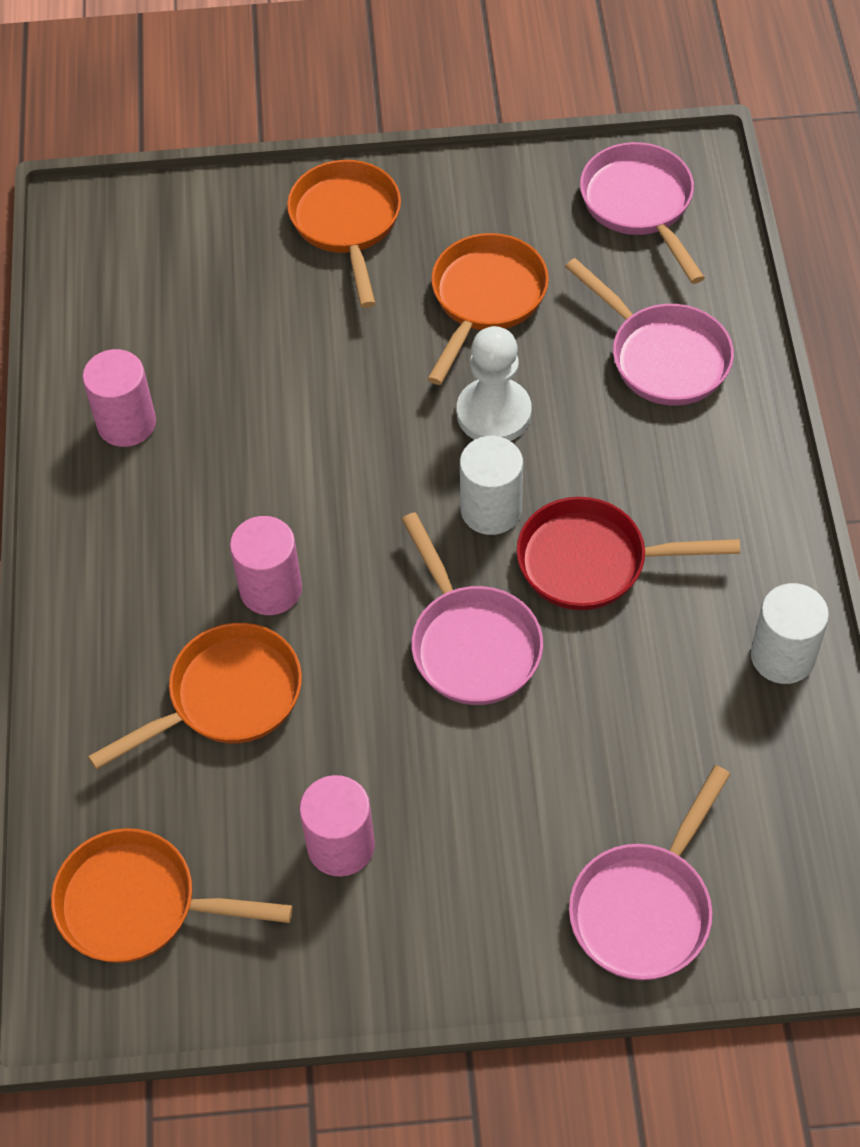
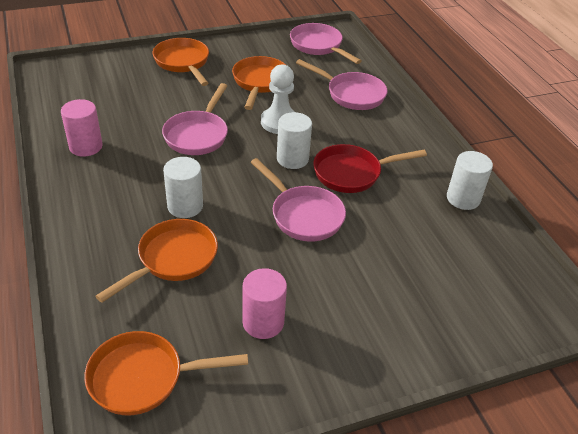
camera: 20 degrees left, 15 degrees down
(270, 589) = (185, 206): pink cylinder -> white cylinder
(645, 907) = (449, 322): pink pan -> pink pan (198, 135)

